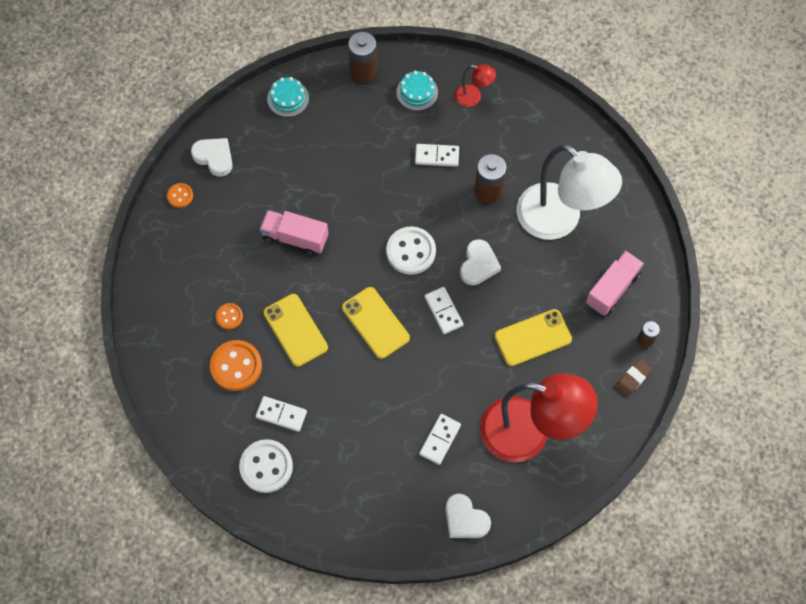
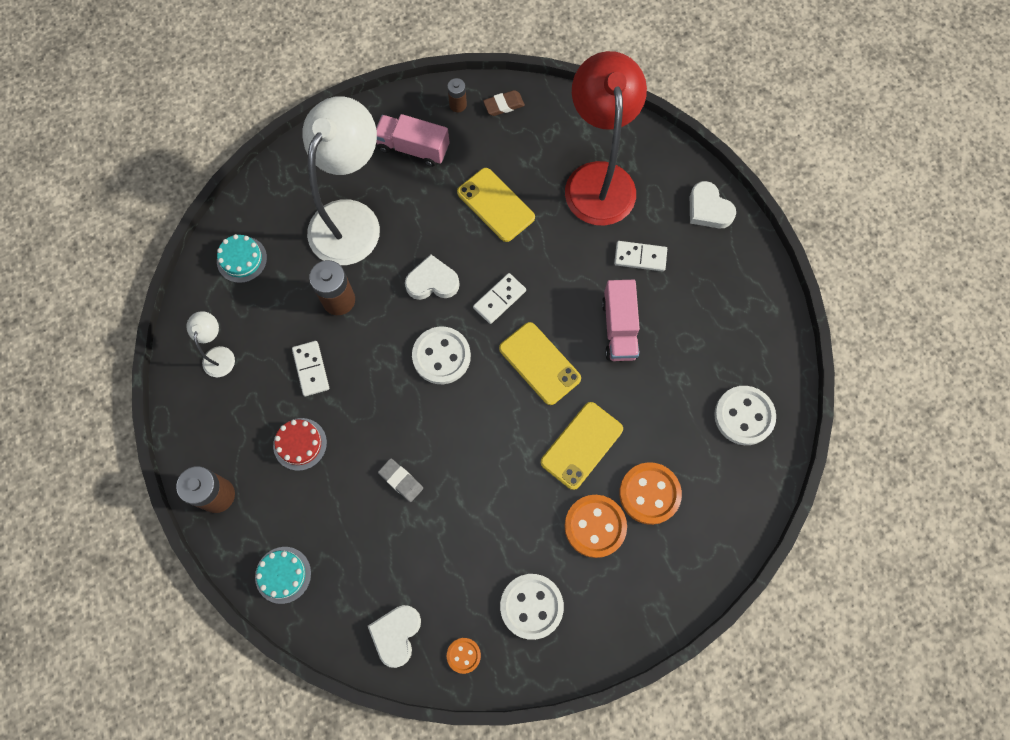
camera: 110 degrees left, 5 degrees up
(192, 251) = (531, 606): none -> white button
(229, 316) = (595, 526): orange button -> orange button, size x1.89
(281, 414) = (682, 423): white domino -> none
(295, 238) = (470, 490): pink truck -> pink truck (619, 328)
(323, 193) = (401, 480): none -> grey eraser
(375, 322) = (539, 363): yellow phone -> yellow phone turned 75 degrees counterclockwise
(380, 133) = (300, 444): none -> red cake
(417, 92) = (230, 421): turquoise cake -> turquoise cake (242, 259)
(465, 519) = (708, 209): white heart -> white heart turned 120 degrees clockwise
(473, 97) = (219, 354): red lamp -> white lamp
(633, 379) = (503, 105): brown eraser -> brown eraser turned 45 degrees counterclockwise

